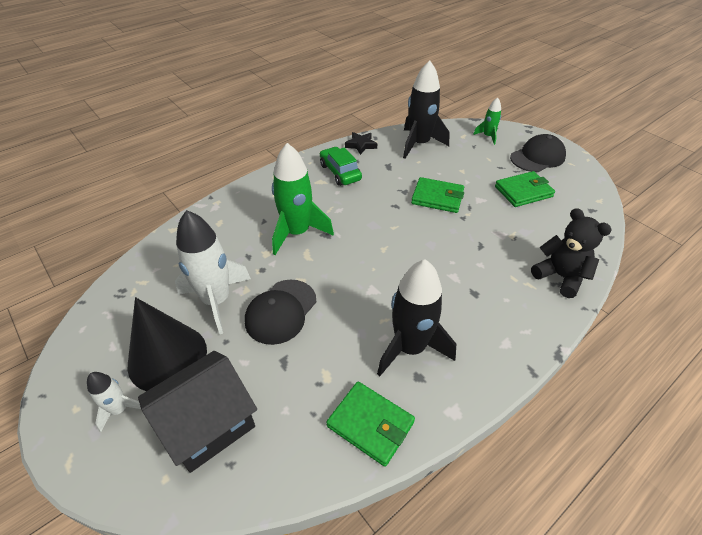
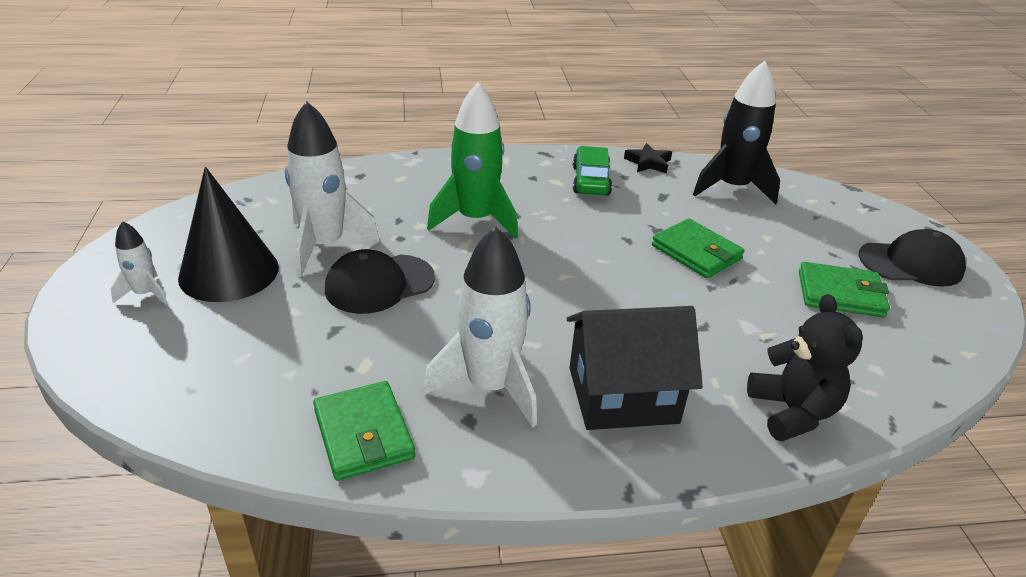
camera: 30 degrees right, 10 degrees down
(208, 424) = (206, 345): black house -> black house (623, 395)
(410, 347) = (490, 386): black rocket -> white rocket
(488, 136) = (851, 213): green rocket -> none

